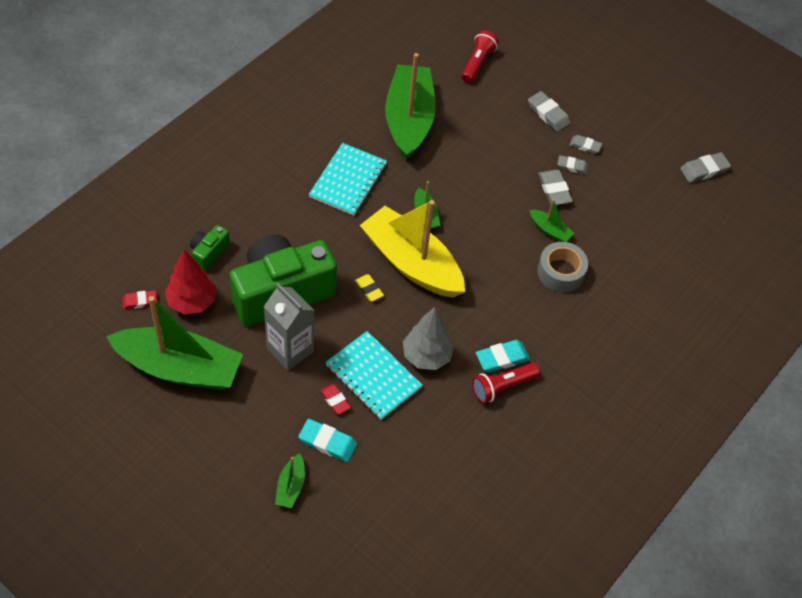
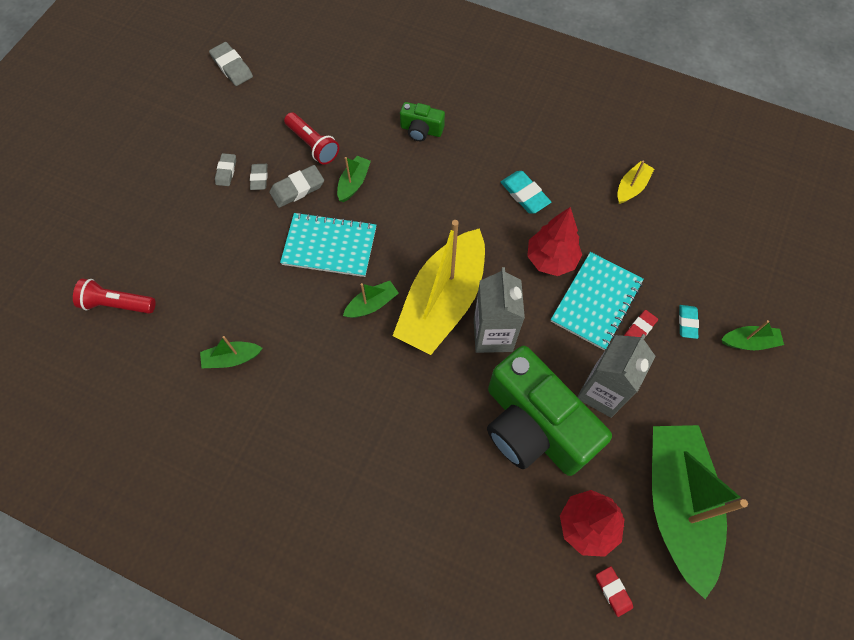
camera: 100 degrees left, 10 degrees up
(209, 253) = (512, 532): green camera -> green camera (421, 130)
(327, 442) = (687, 322): turquoise eraser -> turquoise eraser, size x0.66
(348, 181) = (348, 401): turquoise notebook -> turquoise notebook (329, 246)
(369, 289) = (493, 335): yellow eraser -> grey carton
(409, 120) = (232, 358): green boat -> green boat, size x0.41
(426, 356) = (551, 259): grey tree -> red tree
(485, 454) = (631, 187): none -> yellow boat
(502, 387) = (556, 188): red flashlight -> red flashlight (313, 145)
(548, 114) = (186, 214): grey eraser -> none
(560, 272) = (403, 164): grey tape -> none

